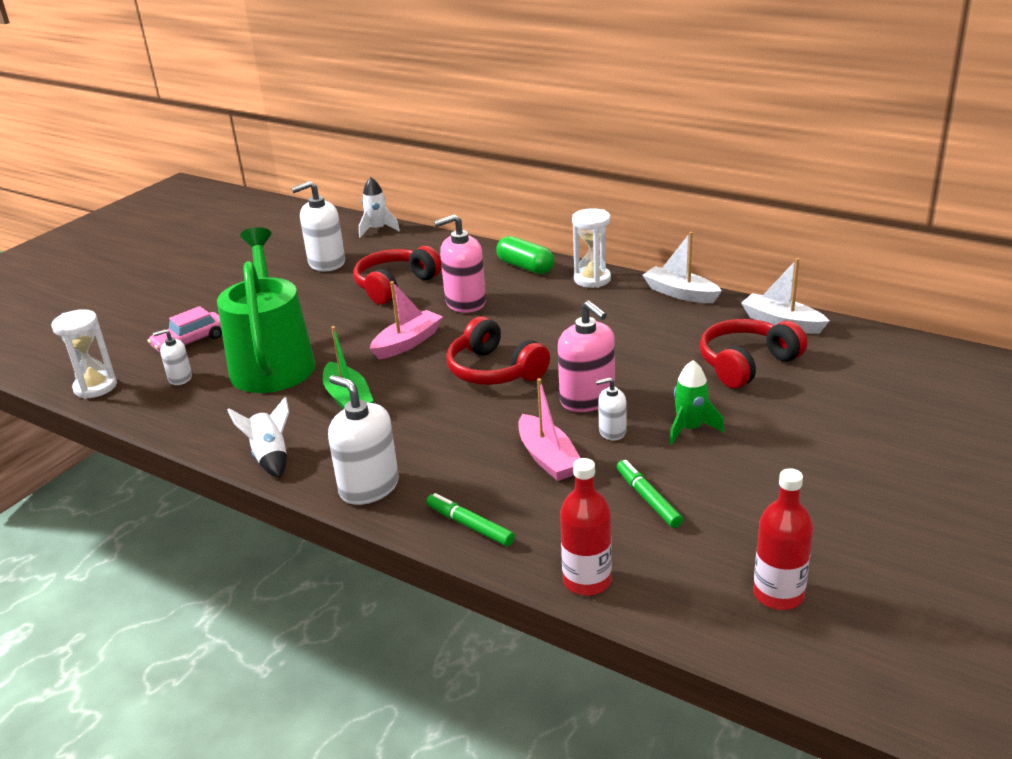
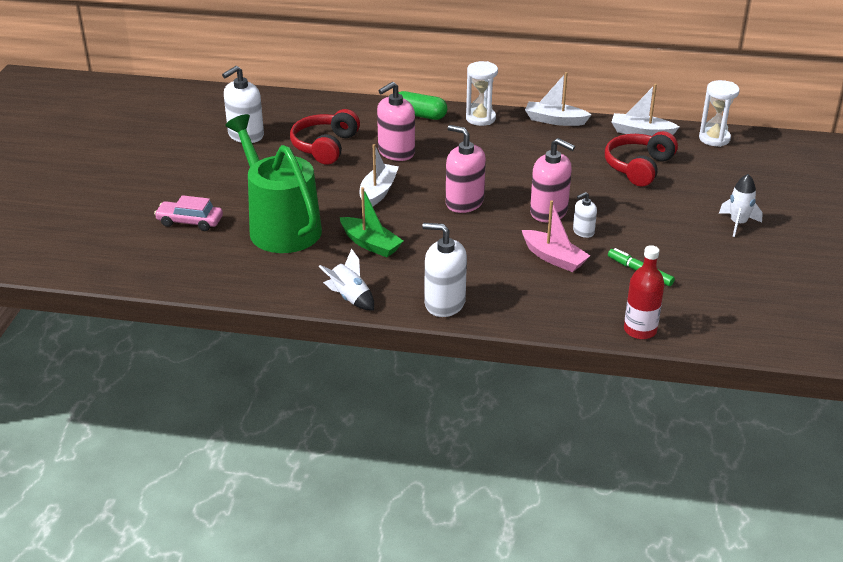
camera: 25 degrees left, 5 degrees up
(95, 387) = (143, 273): white hourglass -> white hourglass (714, 139)
(180, 378) = (212, 253): white soap dispenser -> none
(190, 342) = (190, 222): pink car -> pink car turned 75 degrees clockwise
(377, 229) = (264, 98): white rocket -> white rocket (738, 223)
(407, 343) = (378, 192): pink boat -> white boat
(470, 525) = (537, 313): green marker -> none
(494, 370) = (464, 202): red headphones -> pink soap dispenser
(690, 429) = (633, 220): green rocket -> none
(778, 594) = (757, 312): red bottle -> none

